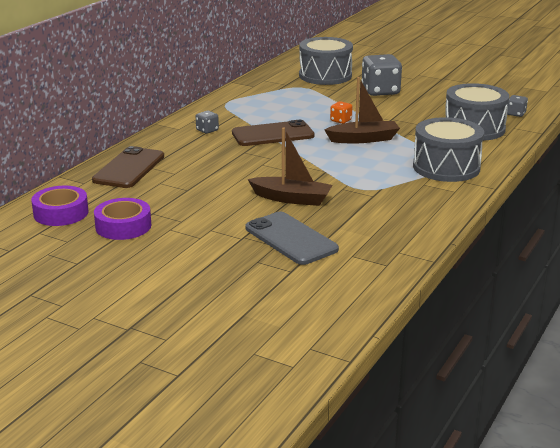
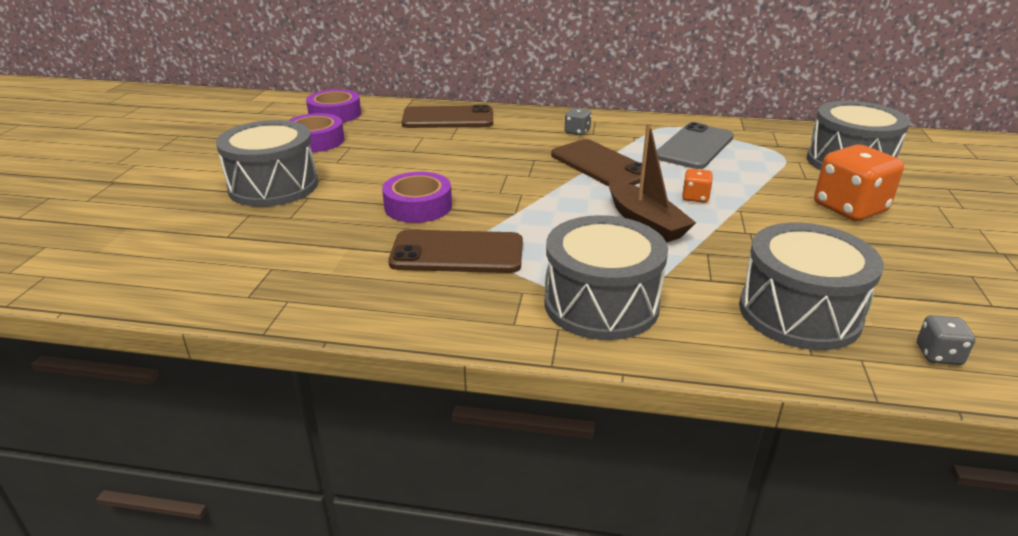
camera: 70 degrees right, 5 degrees up
(210, 249) = (273, 186): none -> grey drum
(291, 239) = (308, 223): grey phone -> grey phone (694, 147)
(292, 199) = (418, 206): brown boat -> purple tape
(368, 195) = (457, 253): none -> brown phone
(380, 91) = (849, 208): grey dice -> orange dice

